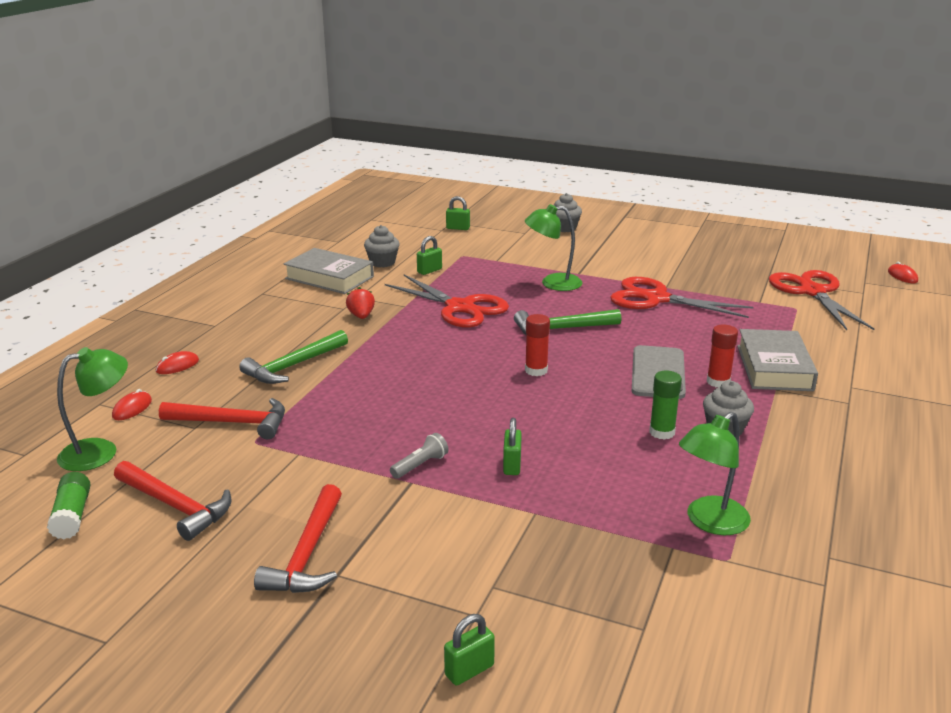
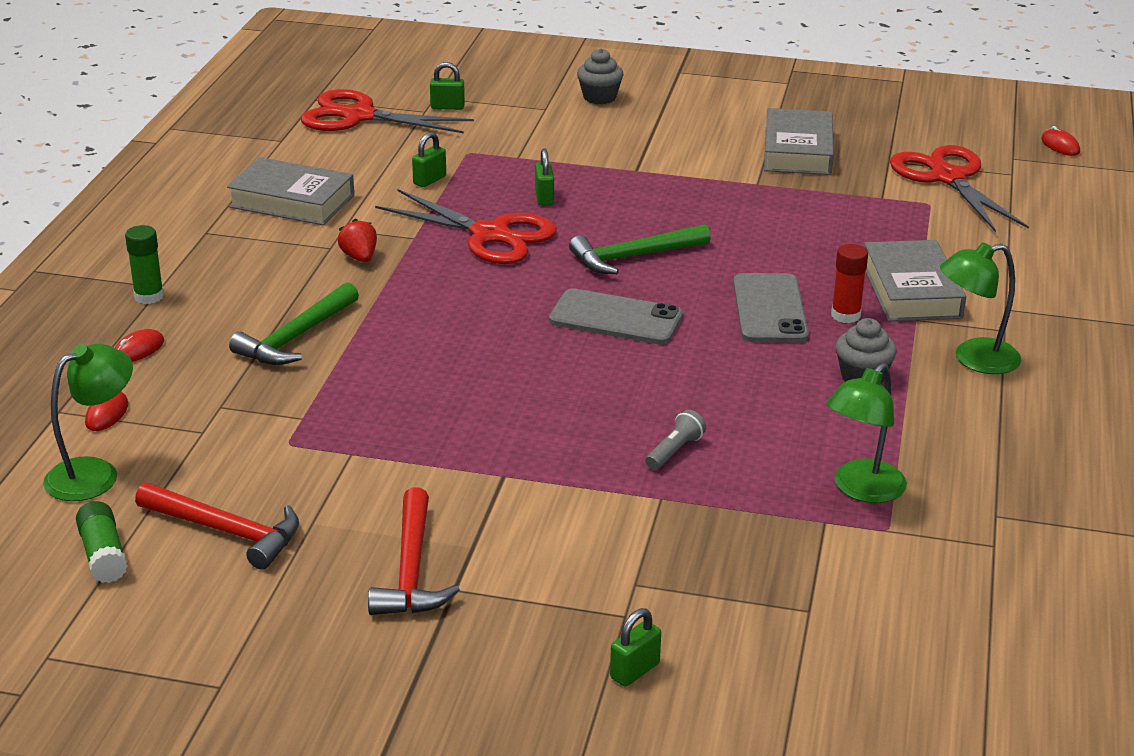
camera: 10 degrees left, 5 degrees up
(232, 423) = (249, 421): red hammer -> none
(382, 262) = (358, 171): grey cupcake -> none
(420, 465) = (508, 454): grey flashlight -> grey flashlight (674, 451)
(512, 465) = (619, 444): green padlock -> green padlock (544, 197)
(536, 370) = (616, 318): red glue stick -> grey phone
(552, 283) = (605, 188): green lamp -> green lamp (974, 359)
(656, 299) = (748, 203): red scissors -> red scissors (359, 116)
(662, 432) = (788, 387): green glue stick -> green glue stick (149, 296)
(700, 268) = (798, 151): none -> grey book

